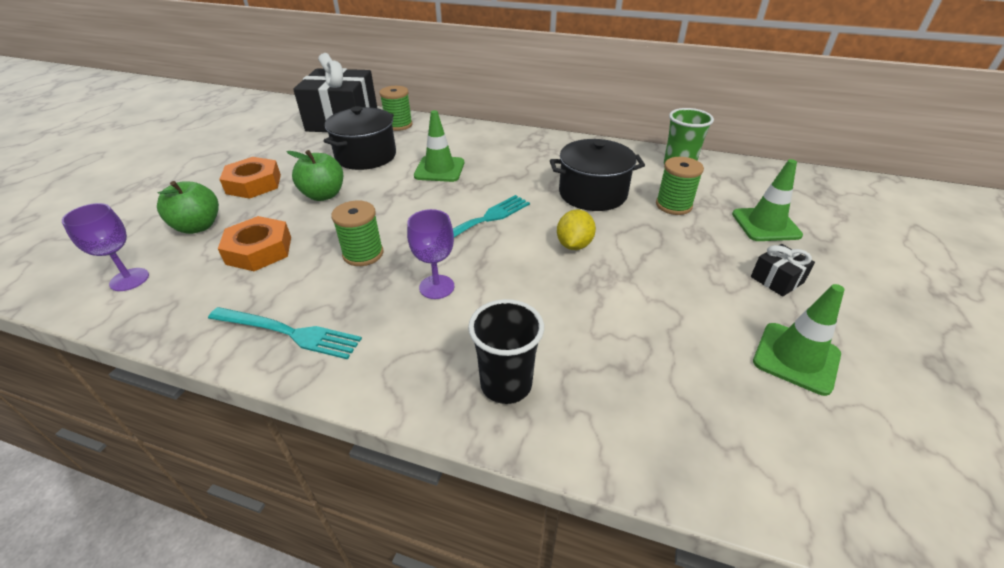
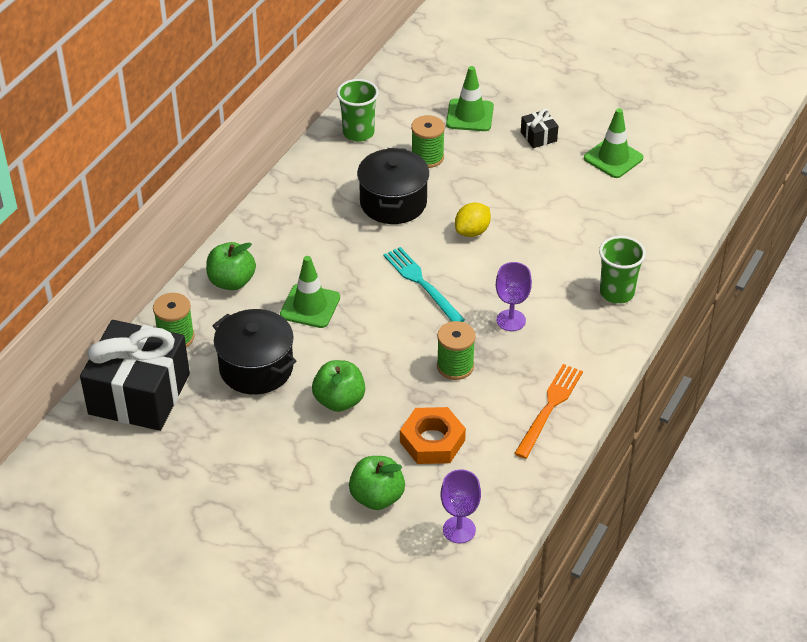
camera: 80 degrees left, 5 degrees up
(254, 184) = (295, 464): orange nut -> none
(288, 332) = (549, 408): turquoise fork -> orange fork
(461, 136) = (231, 281): none -> green apple
(506, 384) = (616, 293): black cup -> green cup
(574, 245) = (472, 231): yellow lemon -> yellow lemon turned 75 degrees counterclockwise

